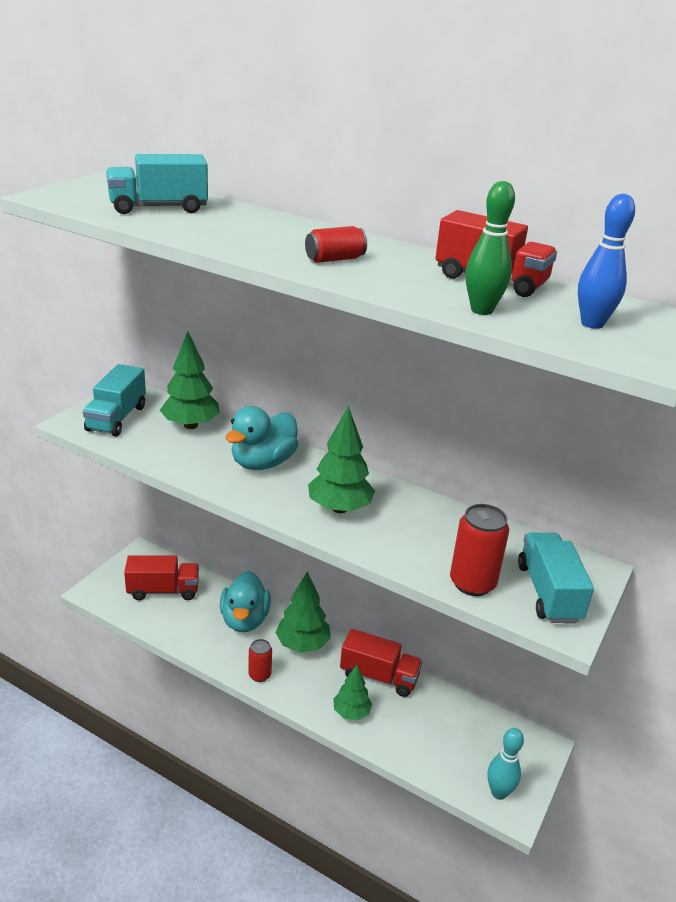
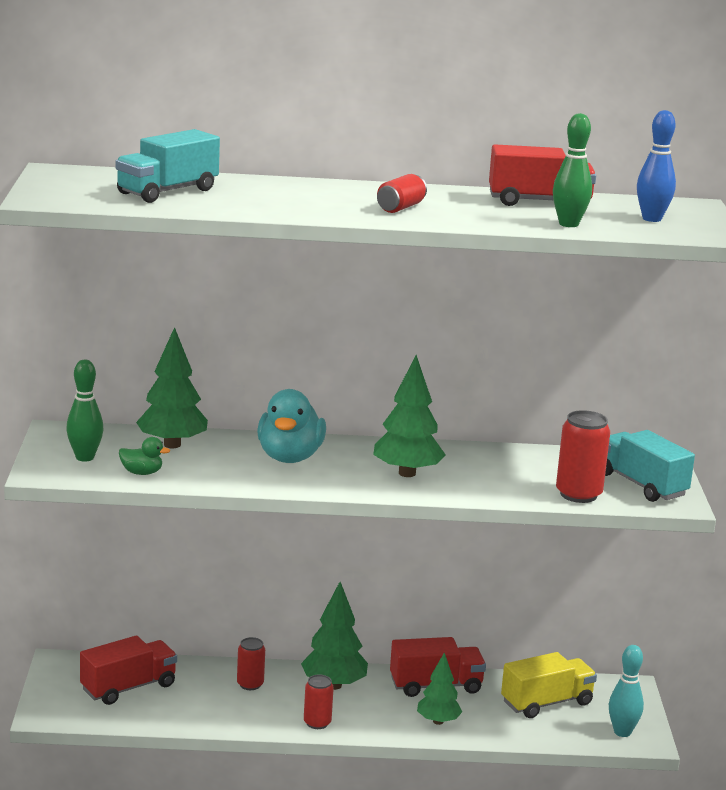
camera: 30 degrees left, 10 degrees down
(116, 418) = (85, 457): turquoise truck -> green bowling pin
(137, 443) = (142, 473): none -> green duck
(244, 620) = (250, 684): turquoise duck -> red can
(456, 731) = (546, 703): none -> yellow truck

